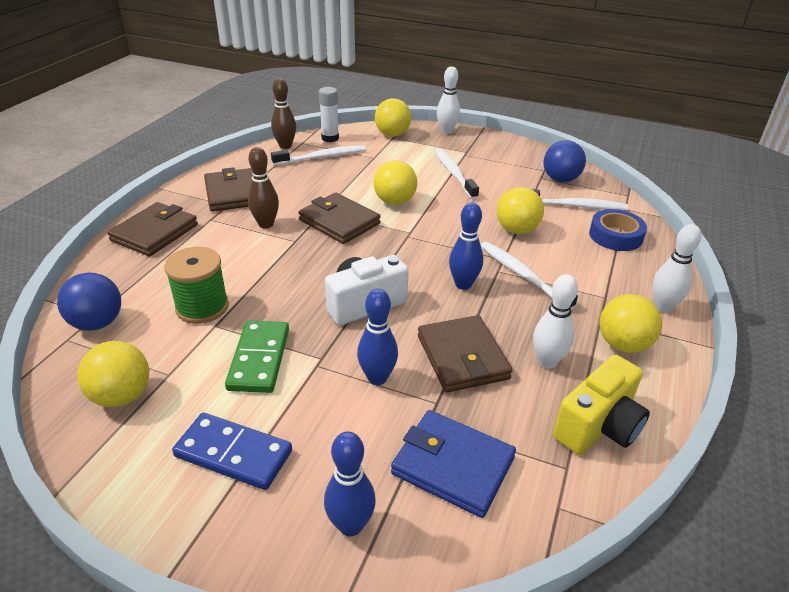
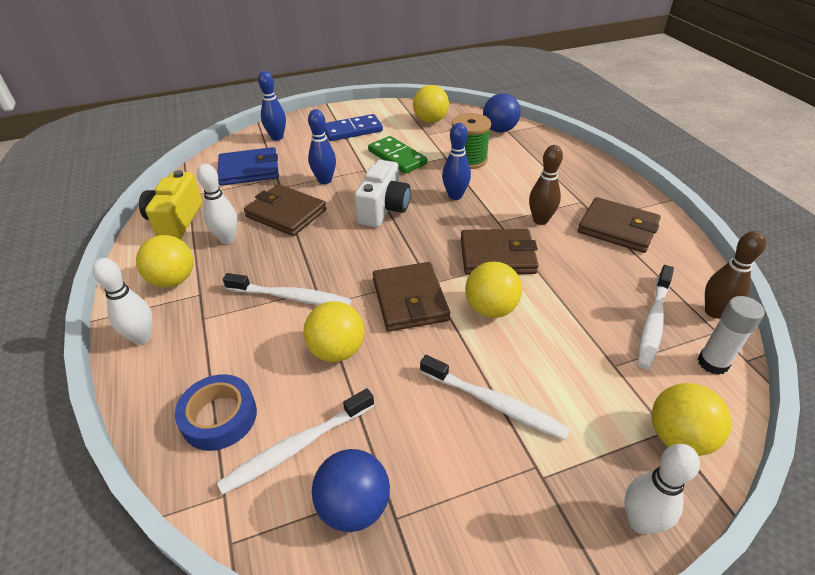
camera: 140 degrees right, 5 degrees up
(155, 233) = (586, 174): brown wallet -> brown wallet (410, 300)
(463, 284) = (332, 260): blue bowling pin -> blue bowling pin (455, 196)

